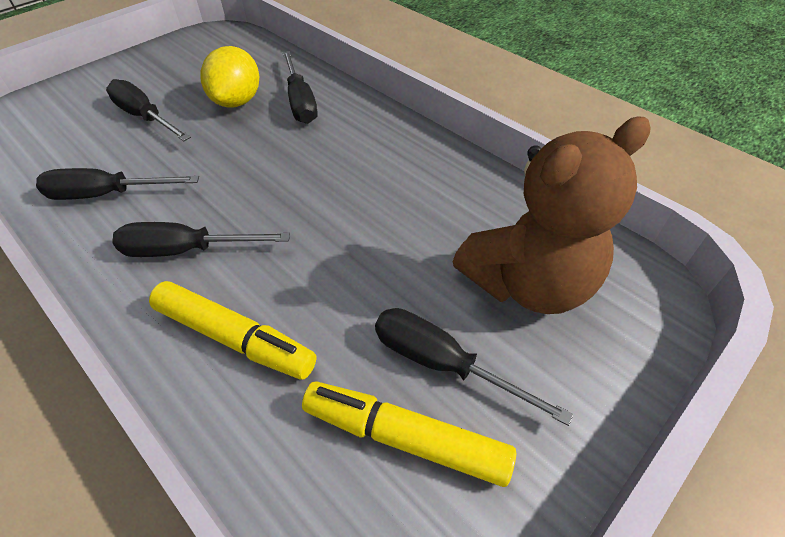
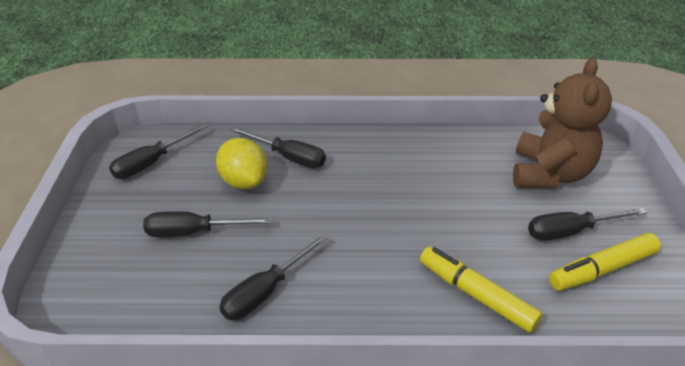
camera: 45 degrees left, 10 degrees down
(186, 250) = (376, 280): black screwdriver -> black screwdriver (151, 163)
(235, 338) = (476, 295): yellow marker -> yellow marker turned 120 degrees counterclockwise

